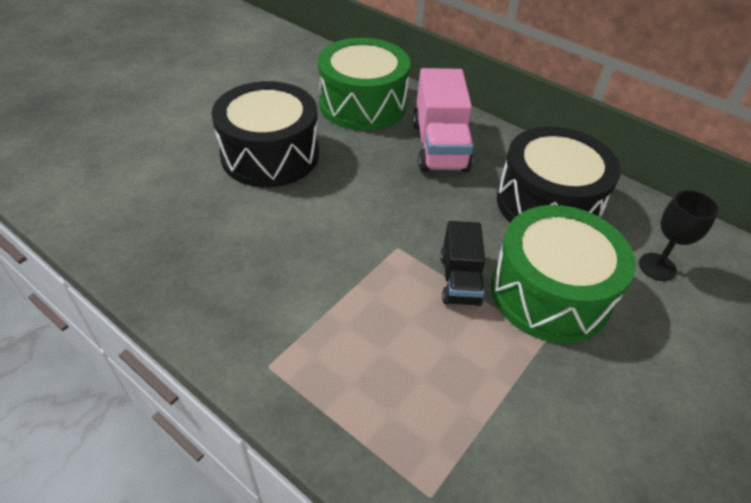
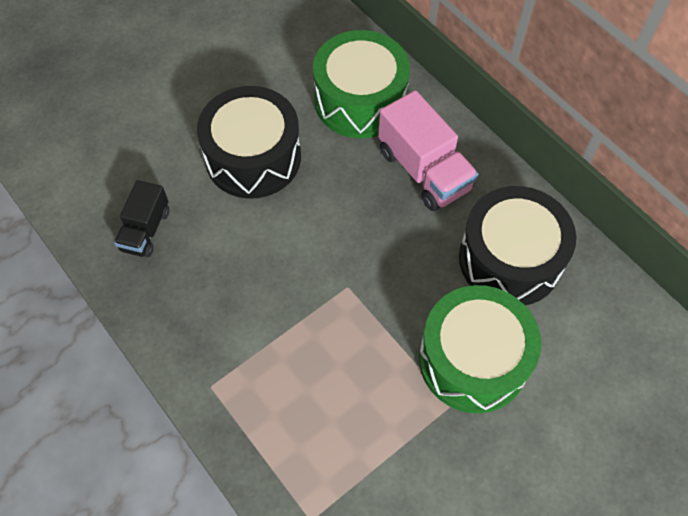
camera: 15 degrees right, 15 degrees up
(440, 146) = (424, 170): pink truck -> pink truck turned 45 degrees counterclockwise
(460, 280) = (394, 332): black truck -> black truck (146, 230)
(657, 267) = (588, 350): black goblet -> none

